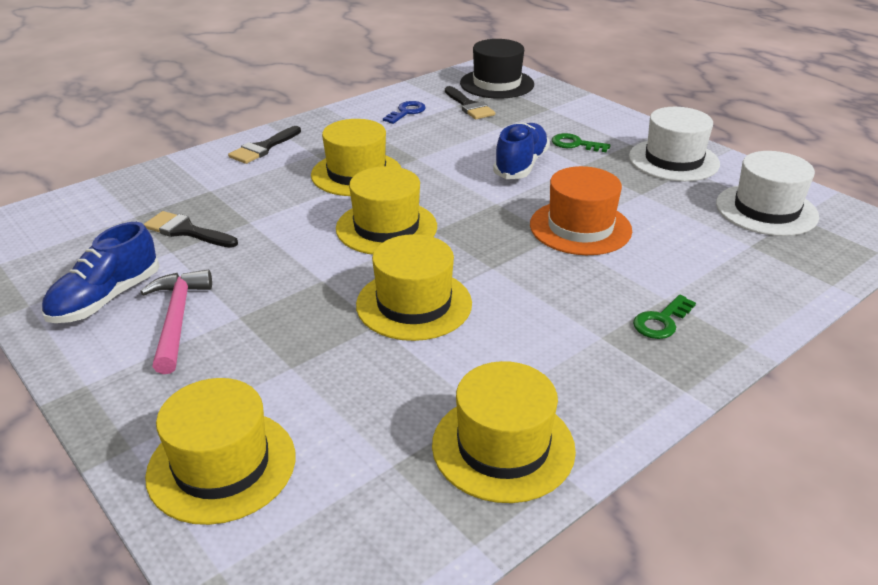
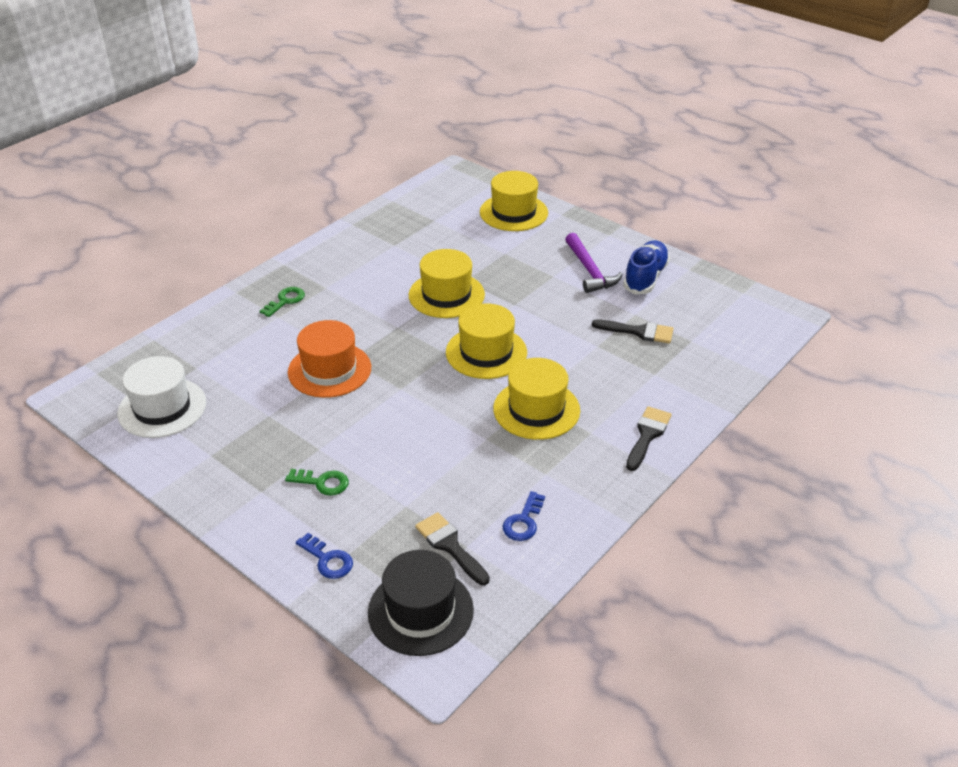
camera: 170 degrees right, 5 degrees up
(177, 319) = (590, 270): pink hammer -> purple hammer
(503, 447) = (382, 231): yellow hat -> none
(521, 165) = (381, 441): blue shoe -> none
(565, 107) = (328, 560): none -> blue key
(673, 160) = (222, 468): white hat -> none

